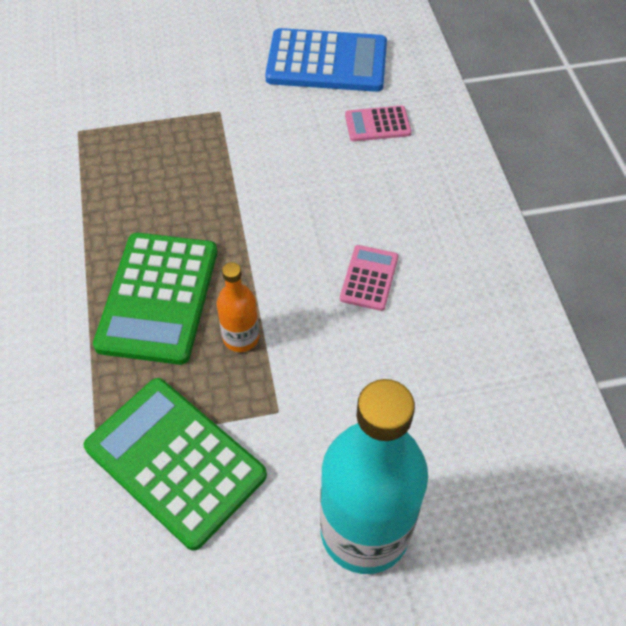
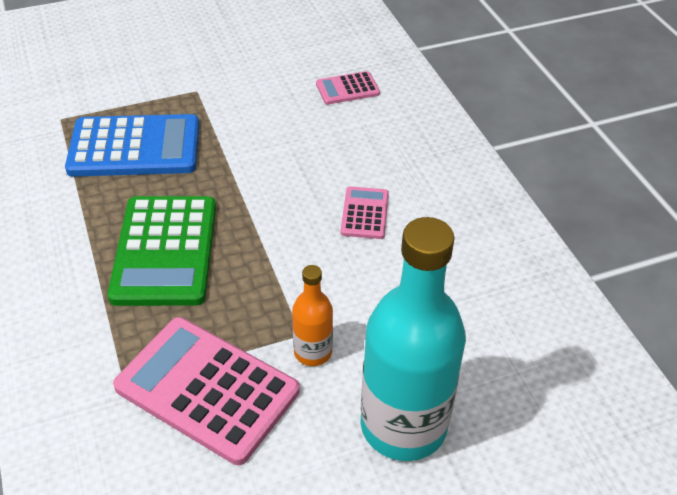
camera: 10 degrees left, 10 degrees down
(175, 461) = (207, 389): green calculator -> pink calculator
(241, 338) = (252, 276): orange bottle -> orange bottle (313, 352)
(327, 62) = (290, 43): blue calculator -> blue calculator (135, 147)

